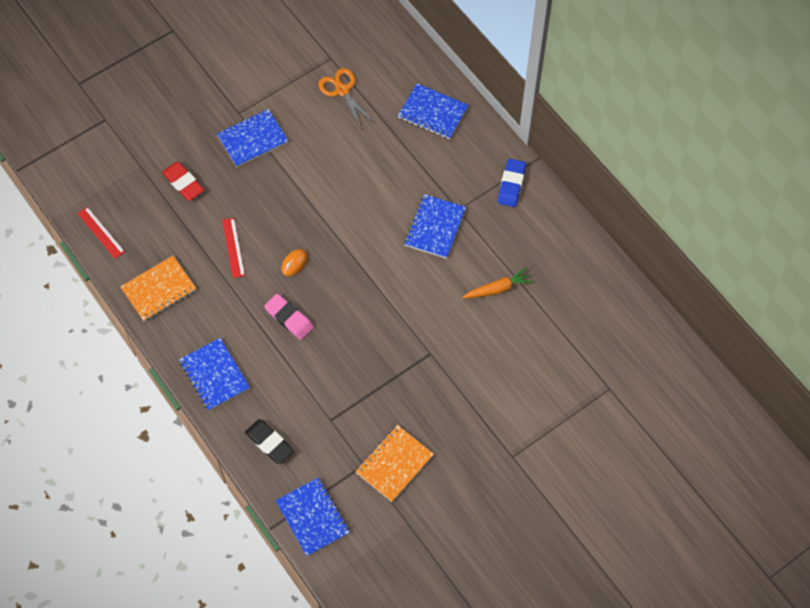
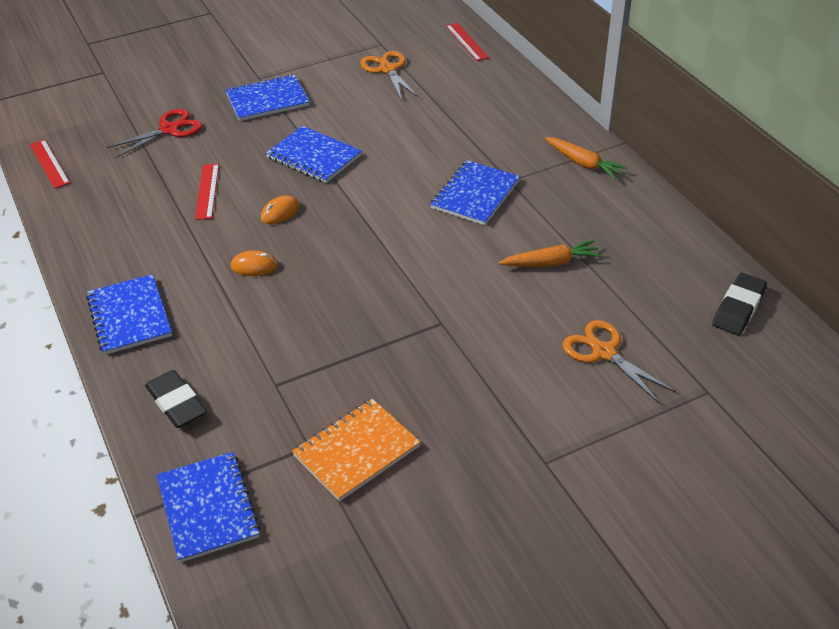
camera: 10 degrees right, 20 degrees down
(159, 289) = (95, 222): orange notebook -> none
(183, 183) = (169, 129): red eraser -> red scissors
(289, 318) = (254, 266): pink eraser -> orange mouse
(401, 47) = (466, 42): none -> red ruler
(433, 112) = (493, 95): blue notebook -> blue notebook (314, 156)
(511, 184) = (583, 164): blue eraser -> orange carrot
(541, 364) = (604, 352): none -> orange scissors
(627, 314) = (738, 308): none -> black eraser

